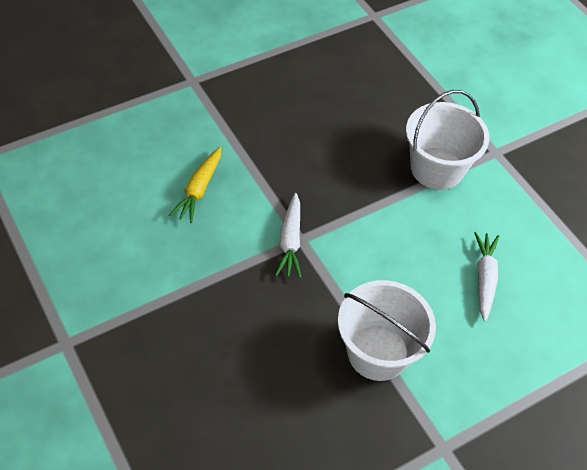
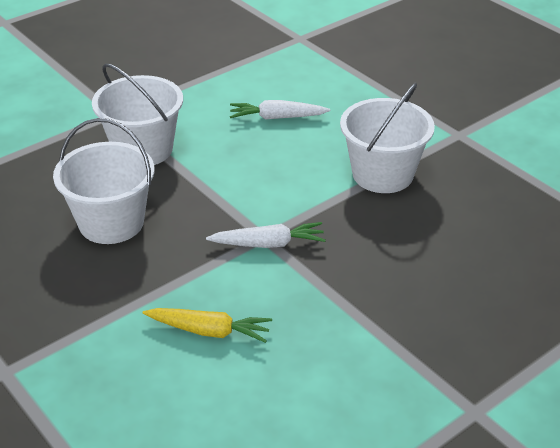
camera: 95 degrees left, 15 degrees down
(336, 141) = (111, 223): none -> white bucket

